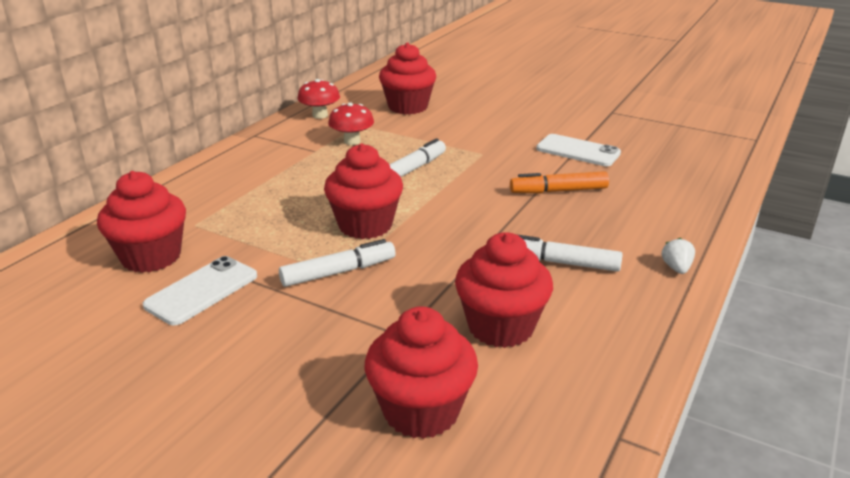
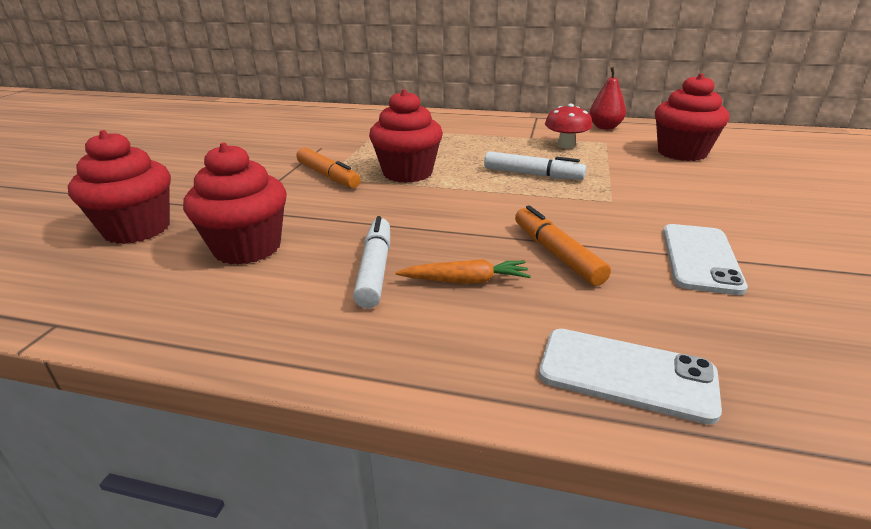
camera: 75 degrees right, 0 degrees up
(151, 257) = (334, 127): red cupcake -> none
(202, 291) = (296, 145): white phone -> white phone (626, 374)
(320, 115) = (605, 127): red mushroom -> red pear
(338, 272) = (328, 176): white marker -> orange marker
(587, 229) = (465, 281): none -> orange carrot
(676, 268) = (390, 360): white strawberry -> none

